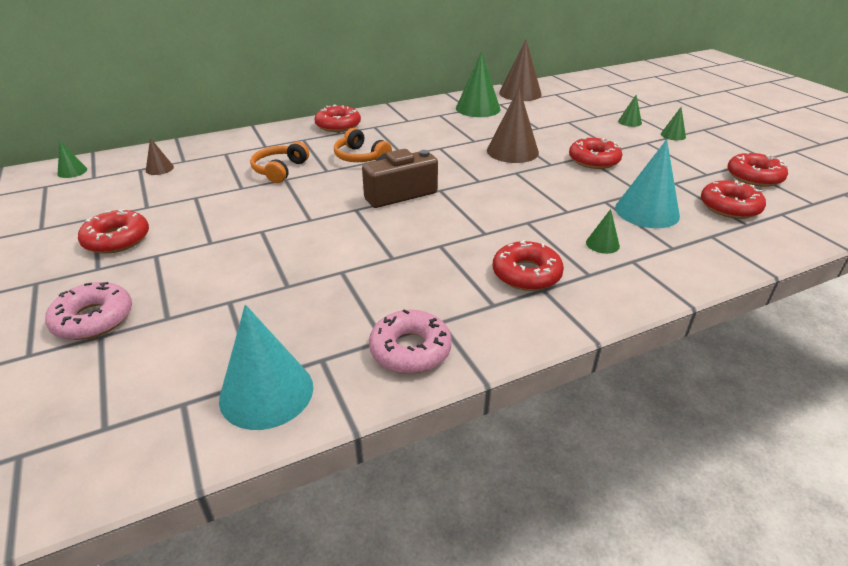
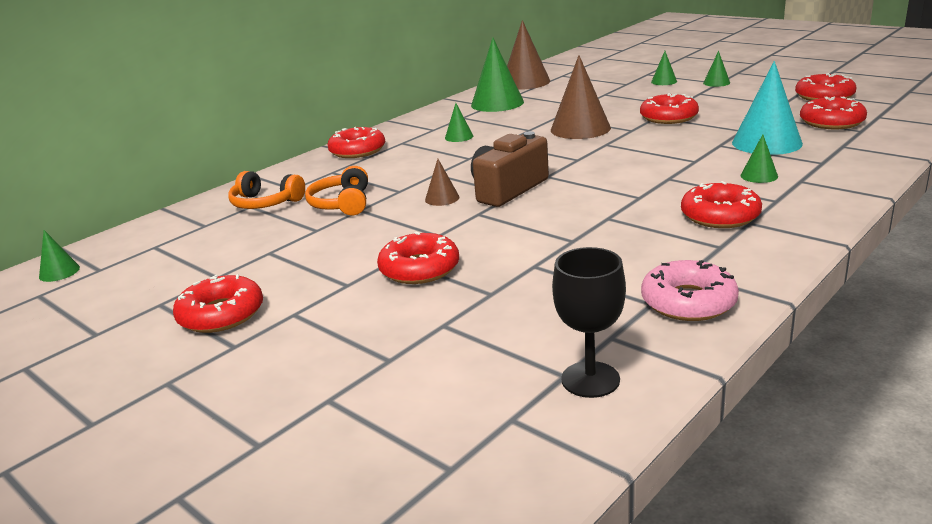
camera: 20 degrees left, 10 degrees down
(93, 319) = (297, 388): pink donut -> none
(159, 168) = (182, 239): brown cone -> brown cone (442, 198)
(266, 246) = (419, 269): none -> red donut
(266, 392) = (590, 379): turquoise cone -> black goblet
(360, 157) = (422, 171): orange headphones -> orange headphones (265, 203)
(417, 133) = (459, 137): none -> green cone

